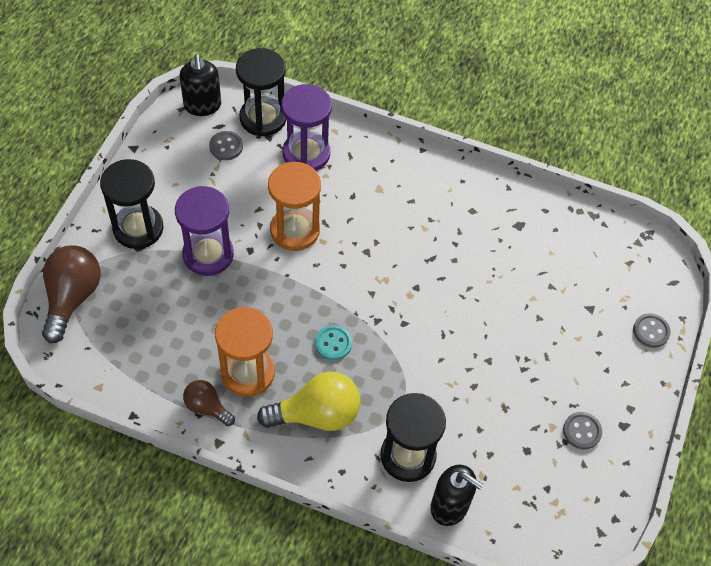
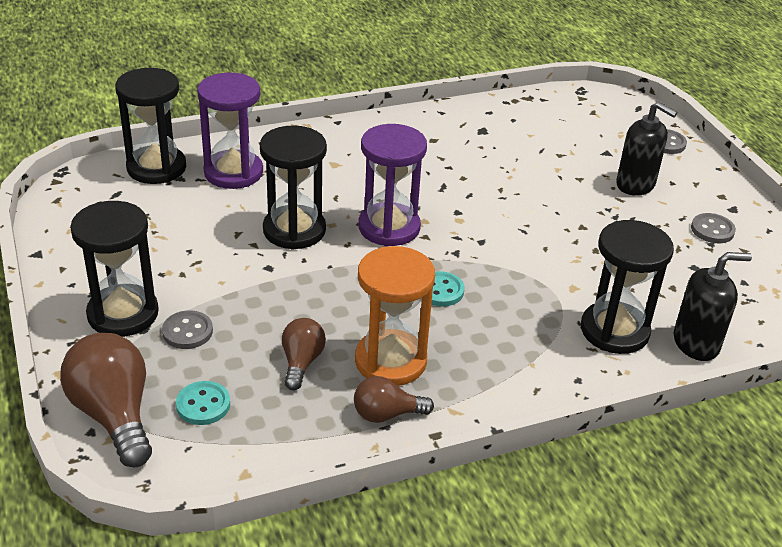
camera: 40 degrees left, 20 degrees down
(120, 325) = (203, 405): none -> turquoise button
(198, 335) = (301, 362): none -> brown light bulb
(202, 105) = (78, 187): black soap dispenser -> black soap dispenser (635, 185)
(208, 254) = (229, 293): purple hourglass -> purple hourglass (389, 227)
(226, 146) = (143, 205): grey button -> grey button (187, 331)
(295, 230) = (294, 230): orange hourglass -> black hourglass
(317, 414) = (498, 352): yellow light bulb -> none

